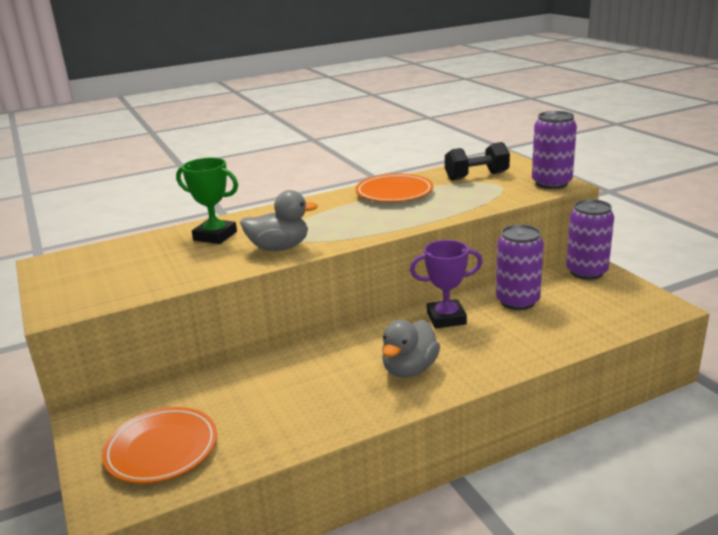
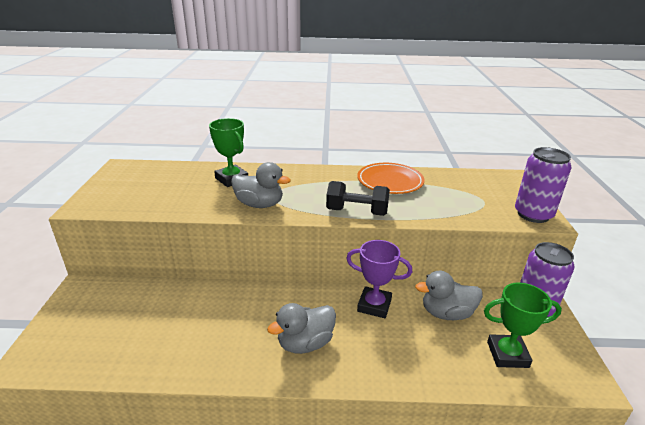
camera: 25 degrees right, 5 degrees up
(162, 449) = (93, 334): orange plate -> none
(476, 176) = (471, 186): black dumbbell -> black dumbbell (357, 212)
(517, 301) = (446, 313): purple can -> grey duck
(593, 312) = (507, 354): none -> green trophy

